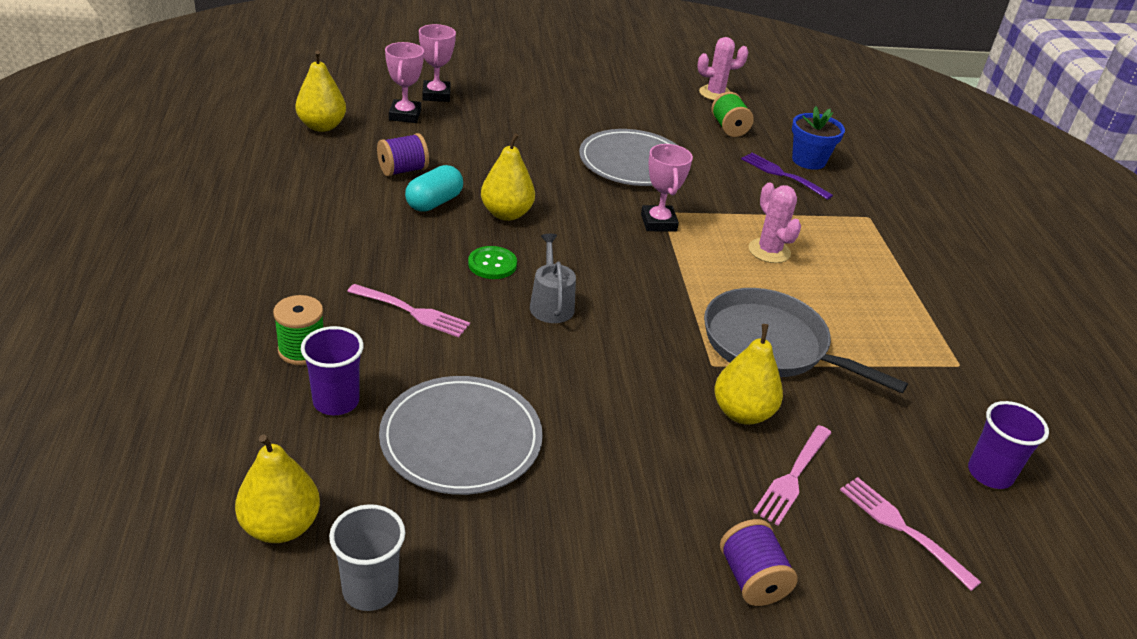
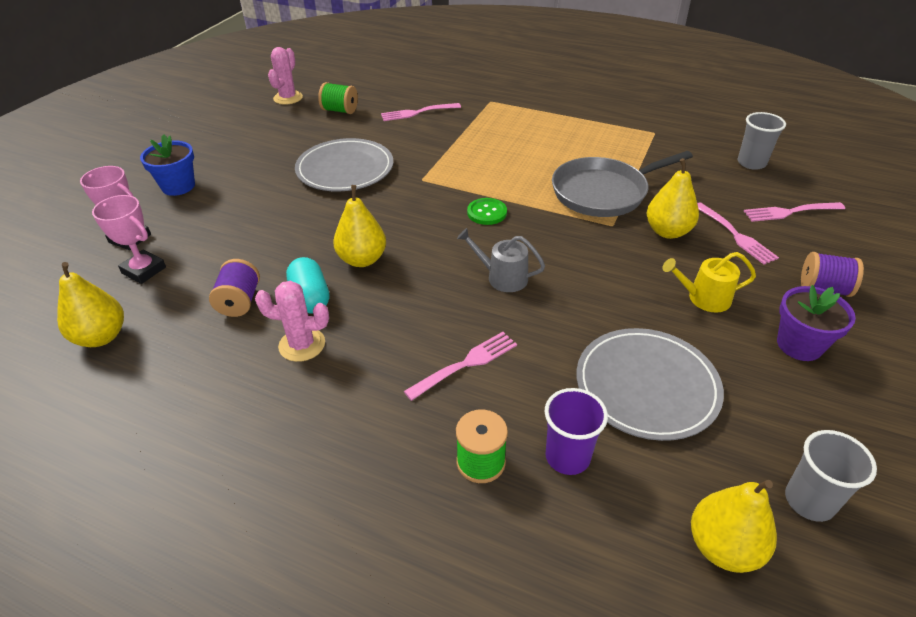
camera: 55 degrees left, 5 degrees up
(492, 264) = (428, 292): green button -> green button (487, 212)
(616, 562) = (799, 345): none -> purple flower pot
(638, 464) = (704, 298): none -> yellow watering can
(658, 222) = (434, 186): pink trophy -> none
(769, 251) = (501, 153): pink cactus -> pink cactus (302, 345)
(783, 175) = (418, 112): purple fork -> pink fork
(808, 160) = (409, 96): blue flower pot -> blue flower pot (178, 186)
(989, 473) = (751, 163): purple cup -> grey cup

